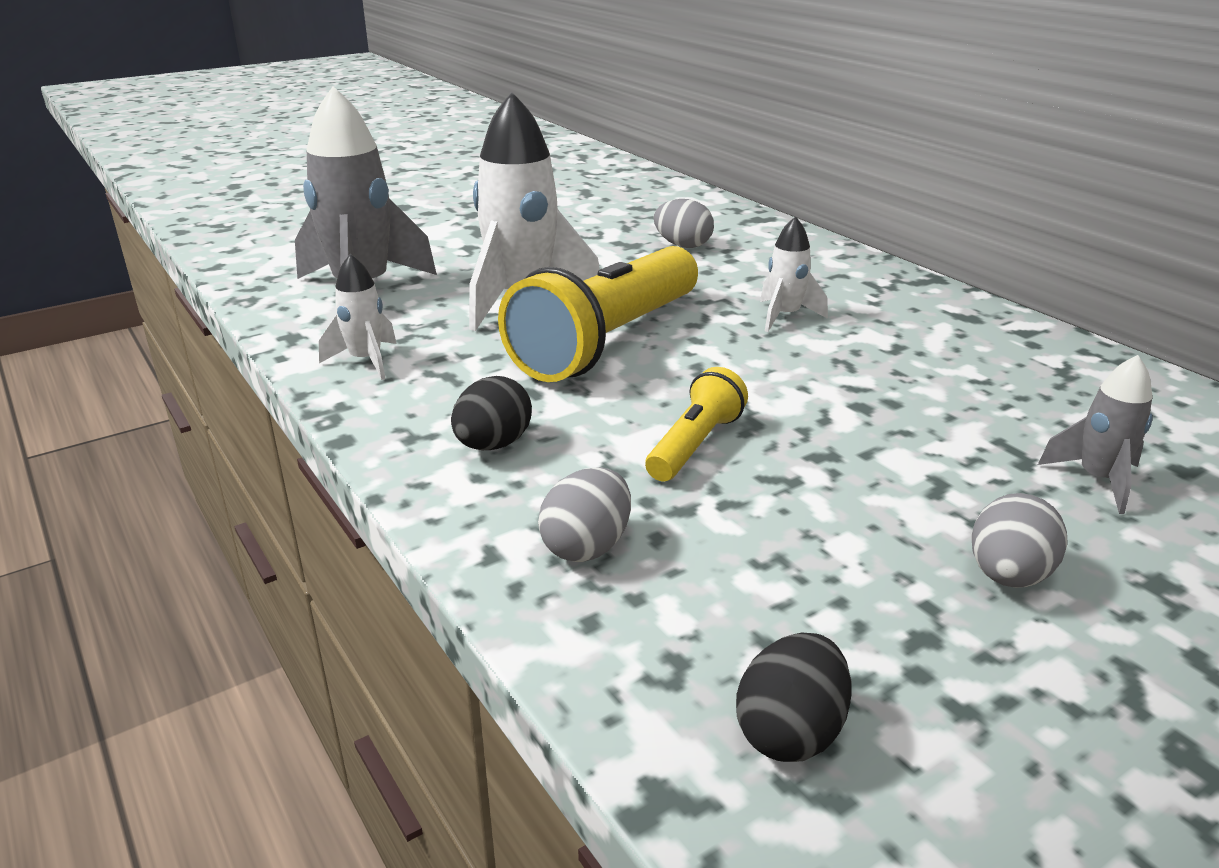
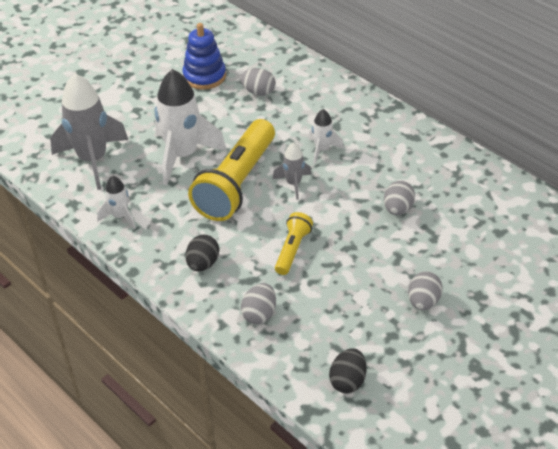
camera: 10 degrees left, 15 degrees up
(597, 224) = (204, 76): none -> blue stacking toy
(937, 408) = (397, 209): none -> grey egg
(1098, 480) = (462, 244): grey rocket -> grey rocket (293, 184)

